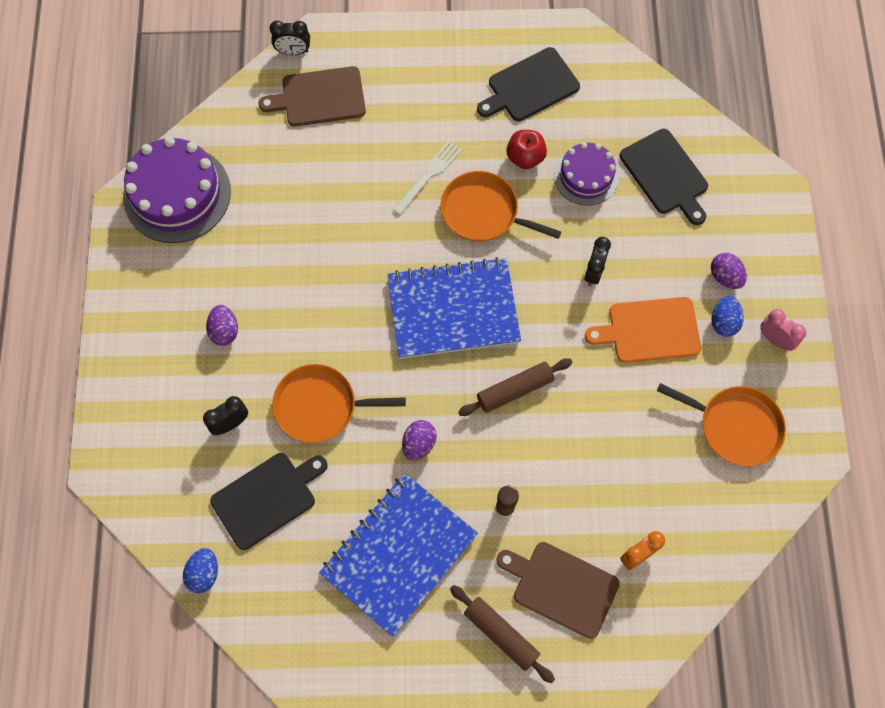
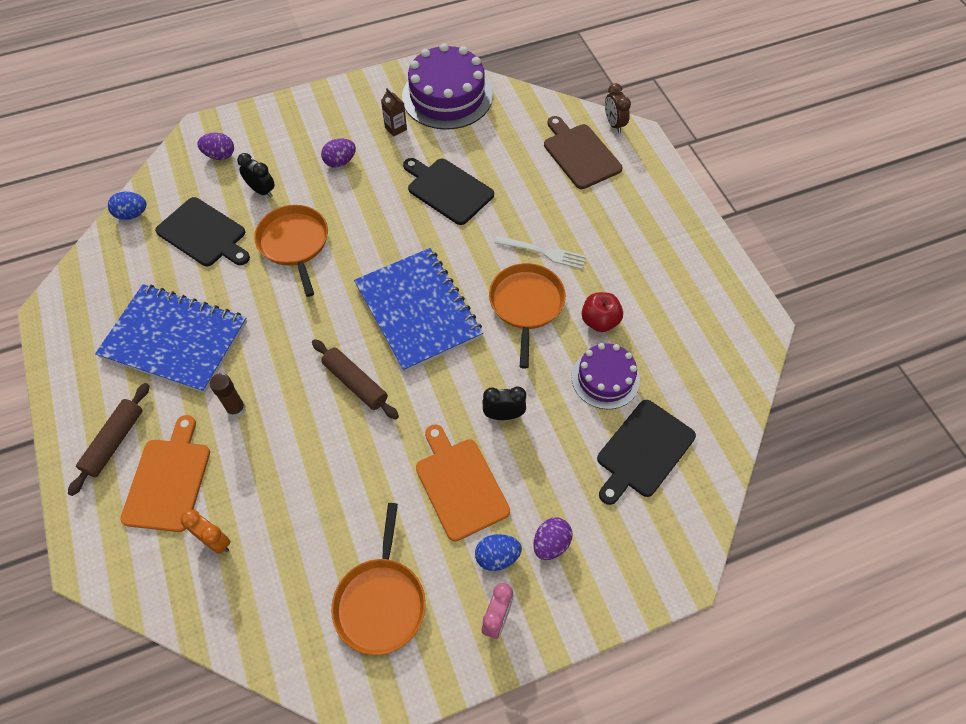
camera: 70 degrees right, 10 degrees down
(201, 260) = (396, 128): none -> brown carton
(293, 51) = (614, 124): black clock -> brown clock
(419, 444) = (280, 323): purple egg -> purple egg (220, 155)
(530, 86) = (678, 303): black cutting board -> black cutting board (448, 190)
(561, 587) = (168, 480): brown cutting board -> orange cutting board

